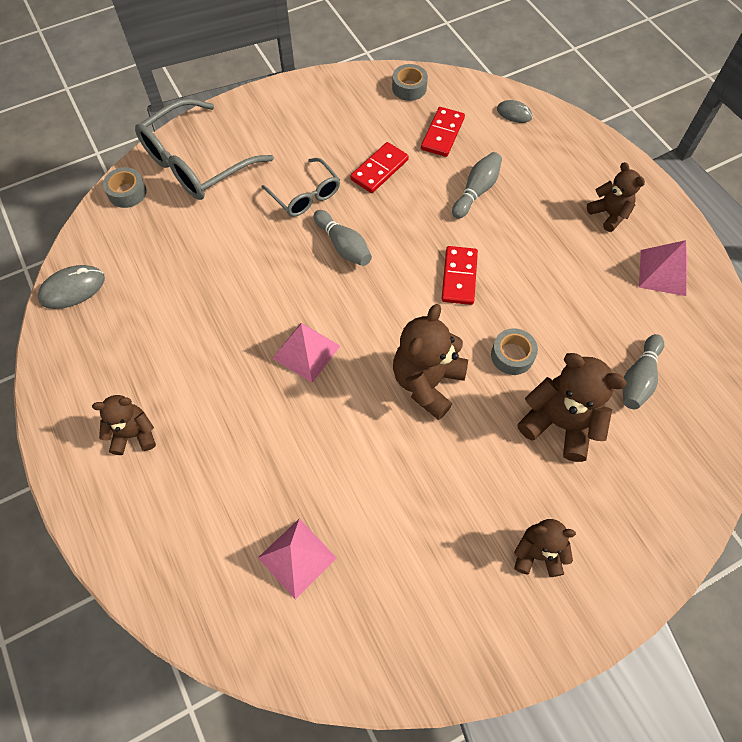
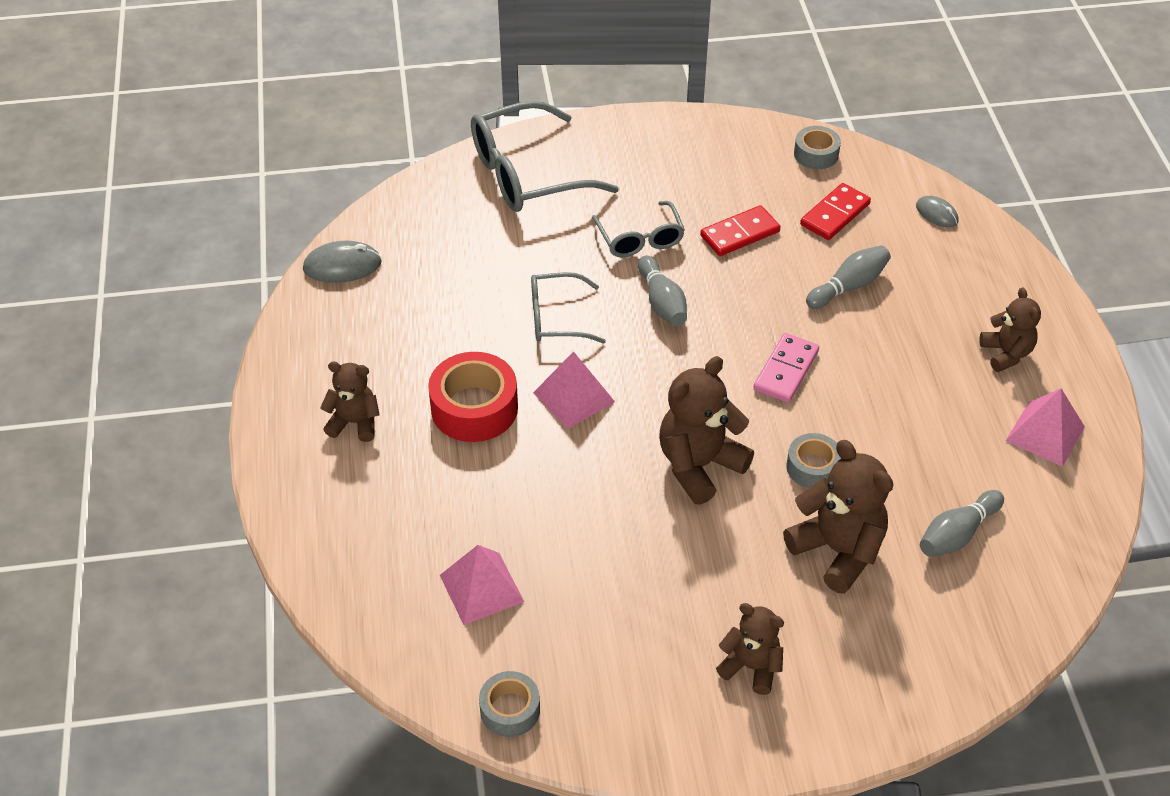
camera: 20 degrees right, 15 degrees down
(127, 192) = (438, 185): grey tape -> grey tape (510, 710)
(229, 387) = (474, 408): none -> red tape
(266, 284) = (556, 318): none -> grey glasses
(459, 277) = (785, 370): red domino -> pink domino

